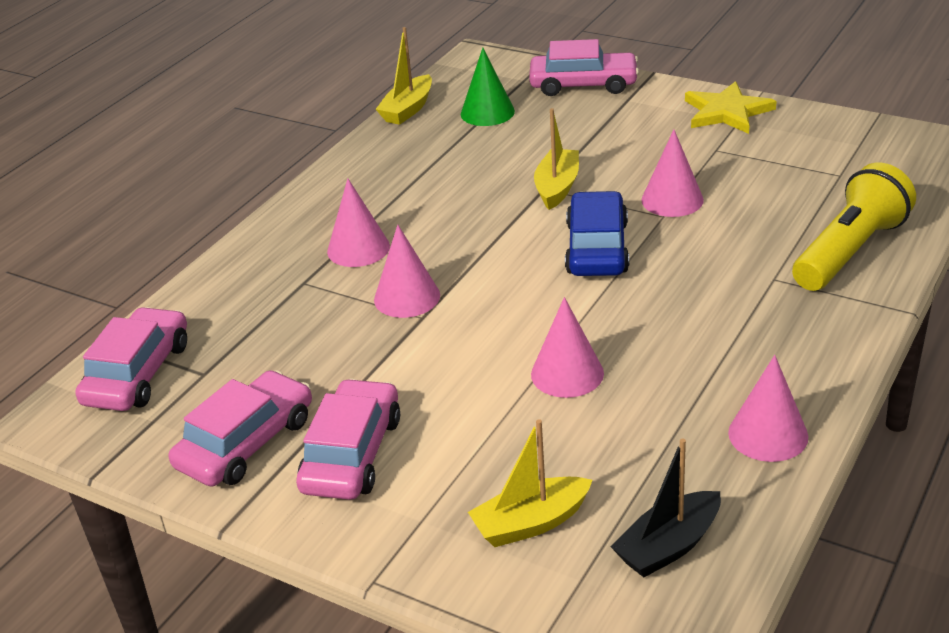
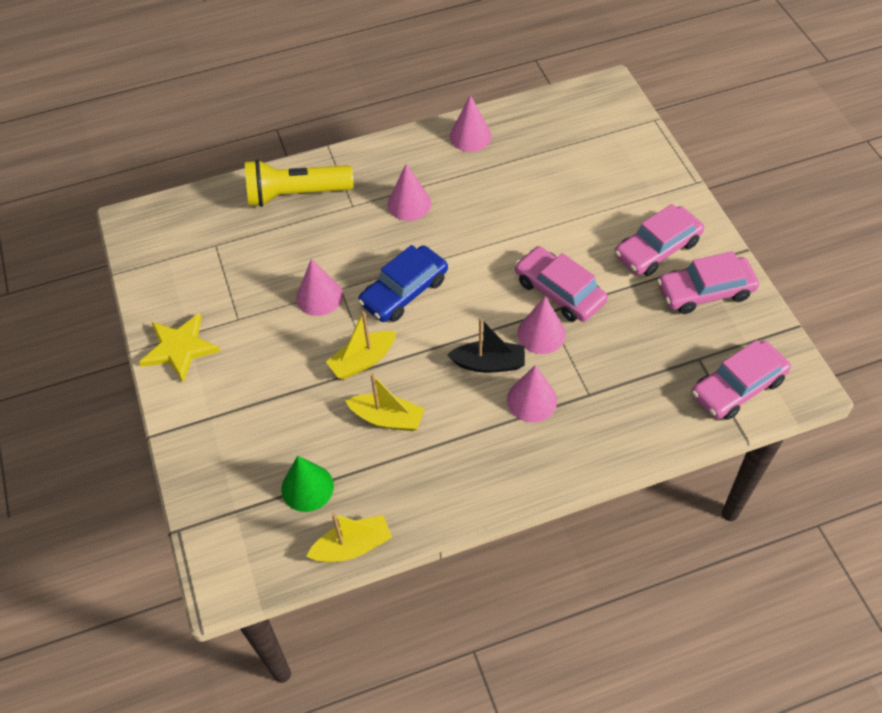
camera: 140 degrees left, 20 degrees up
(530, 523) = (609, 164): yellow boat -> yellow boat (387, 418)
(567, 373) = (514, 222): pink cone -> pink cone (409, 204)
(583, 84) = (209, 463): pink car -> pink car (559, 291)
(668, 546) = (566, 121): black boat -> black boat (489, 363)

